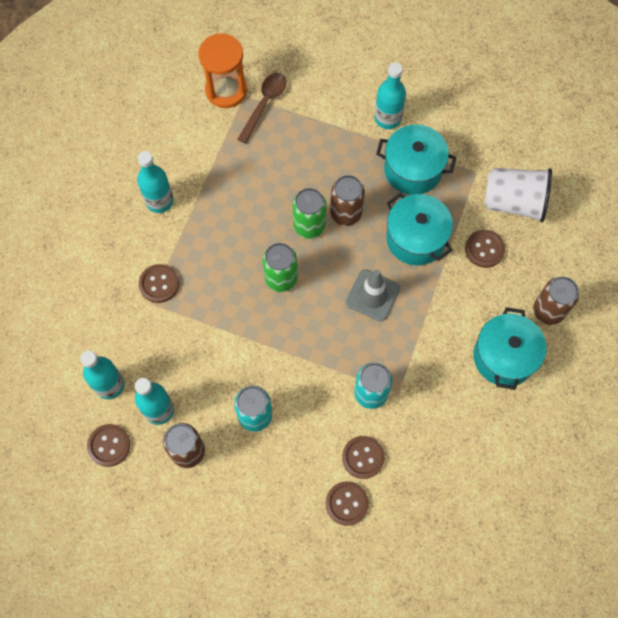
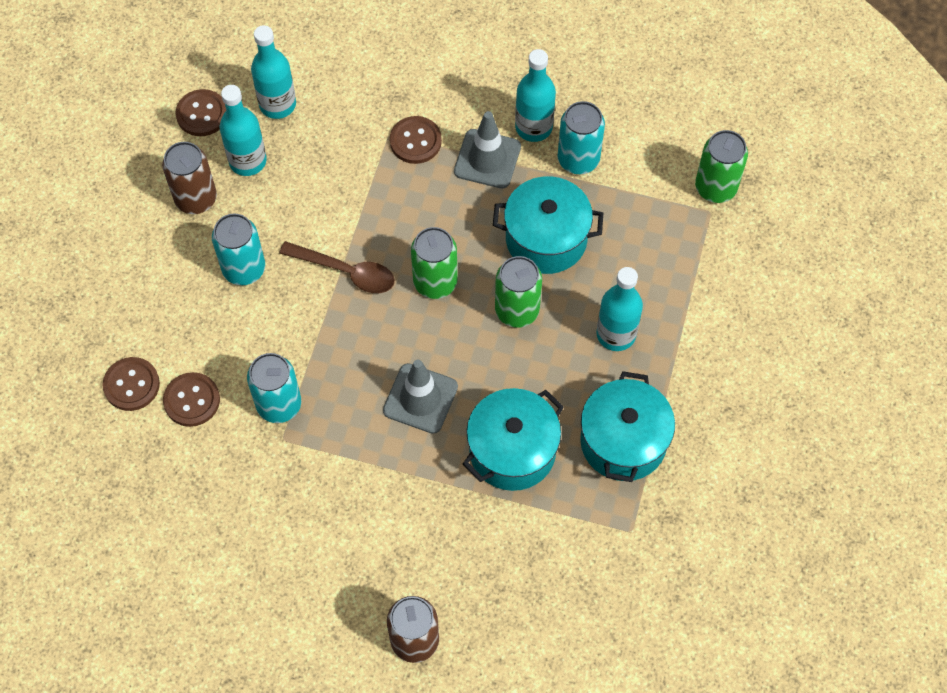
camera: 85 degrees right, 5 degrees down
(182, 235) = (487, 159): none -> grey traffic cone
(191, 174) = (578, 159): none -> turquoise can
(226, 90) = (715, 187): orange hourglass -> green can
(264, 104) = (701, 238): brown spoon -> brown spoon (346, 272)
(346, 214) = (541, 356): brown can -> none
(387, 118) = (704, 402): turquoise bottle -> turquoise bottle (616, 334)
(484, 249) = (505, 546): brown button -> none
(504, 357) = (340, 578): turquoise pot -> turquoise pot (546, 239)
(514, 202) = (587, 588): white cup -> none

